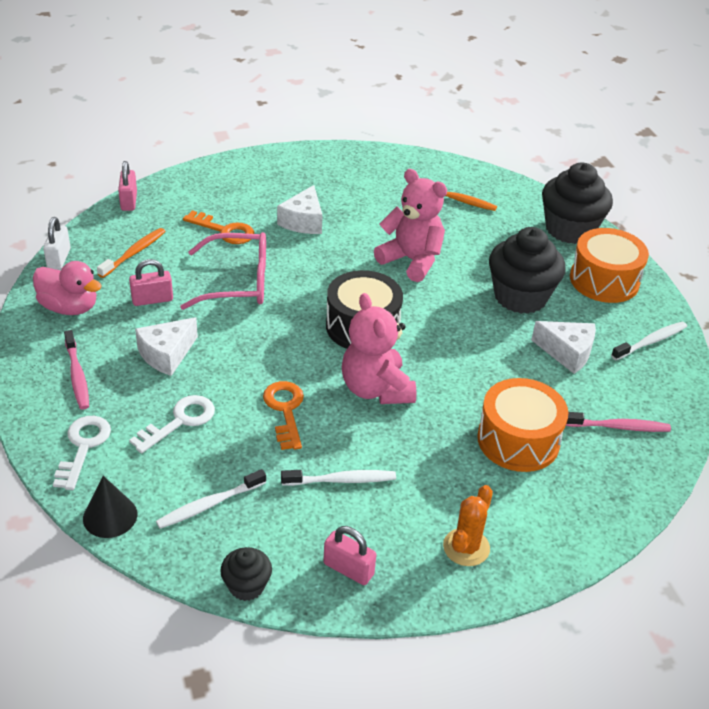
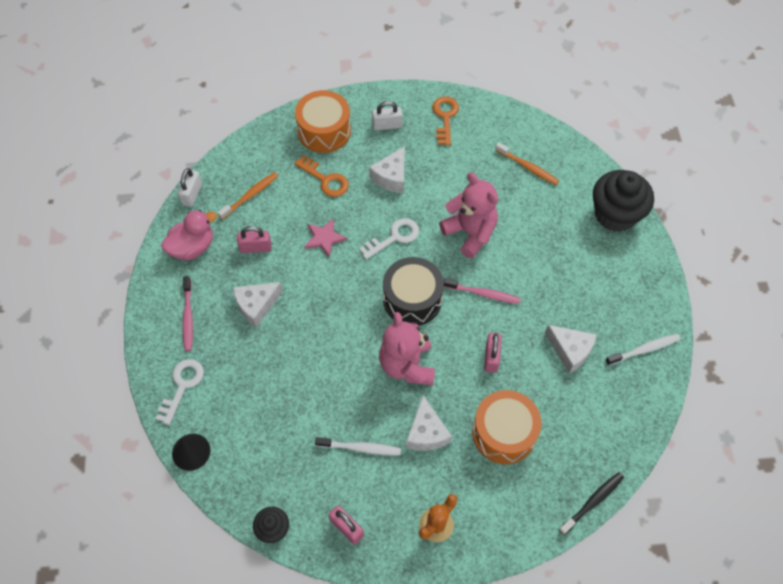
camera: 15 degrees right, 20 degrees up
(69, 307) = (192, 247): pink duck -> pink duck turned 75 degrees counterclockwise
(129, 201) = (256, 137): pink padlock -> pink padlock (491, 357)
(180, 421) = (254, 373): white key -> white key (394, 237)
(209, 505) = (261, 454): white toothbrush -> none
(237, 282) = (324, 238): pink glasses -> pink star
(285, 179) = (387, 125): none -> white padlock
(285, 410) = (334, 375): orange key -> orange key (445, 117)
(421, 453) = (426, 433): none -> white cheese
(520, 297) = (549, 285): black cupcake -> none
(604, 280) = (626, 277): orange drum -> orange drum (324, 131)
(618, 427) = (587, 433): pink toothbrush -> pink toothbrush (483, 294)
(652, 494) = (592, 502): none -> black toothbrush

